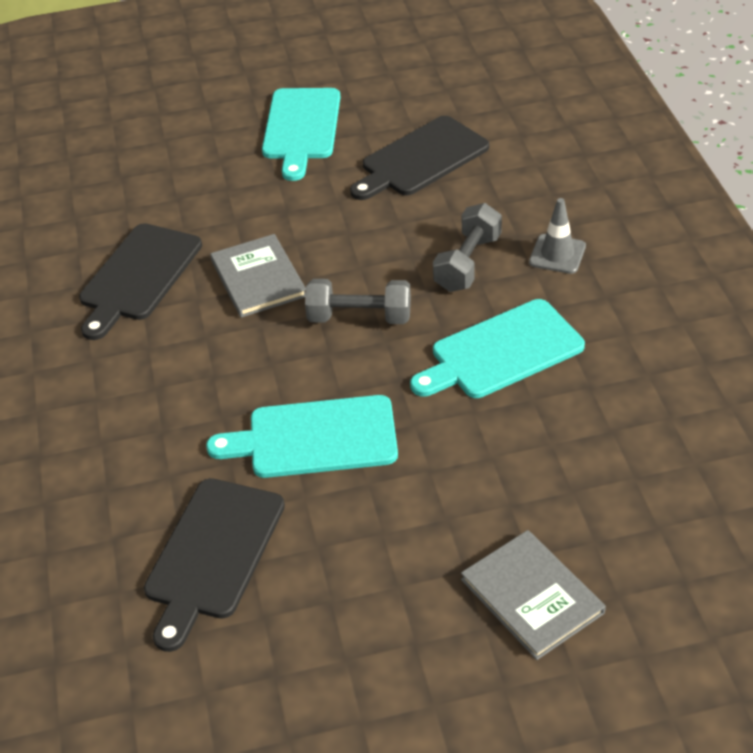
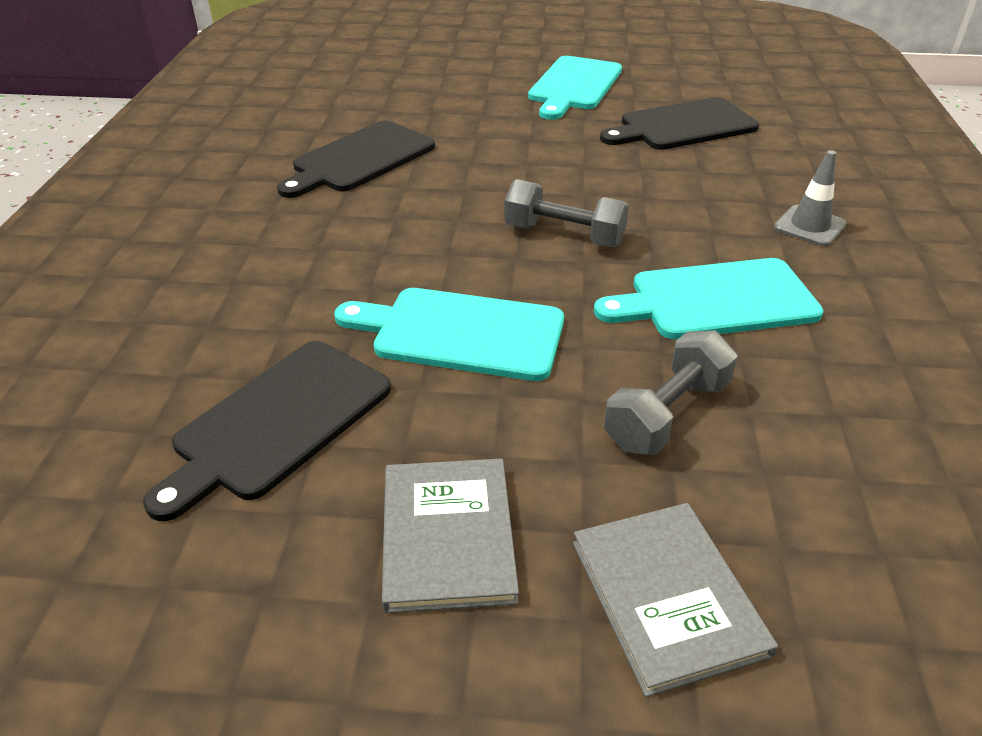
camera: 15 degrees right, 5 degrees down
(258, 278) = (474, 183): grey book -> grey book (447, 536)
(467, 263) = (703, 214): grey dumbbell -> grey dumbbell (667, 414)

